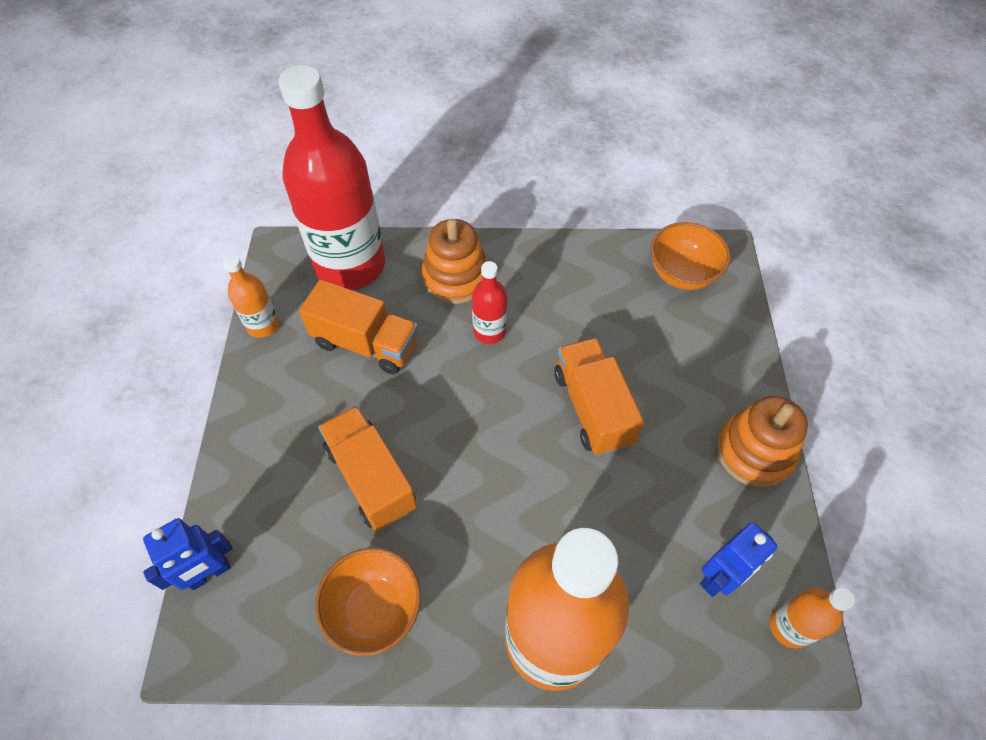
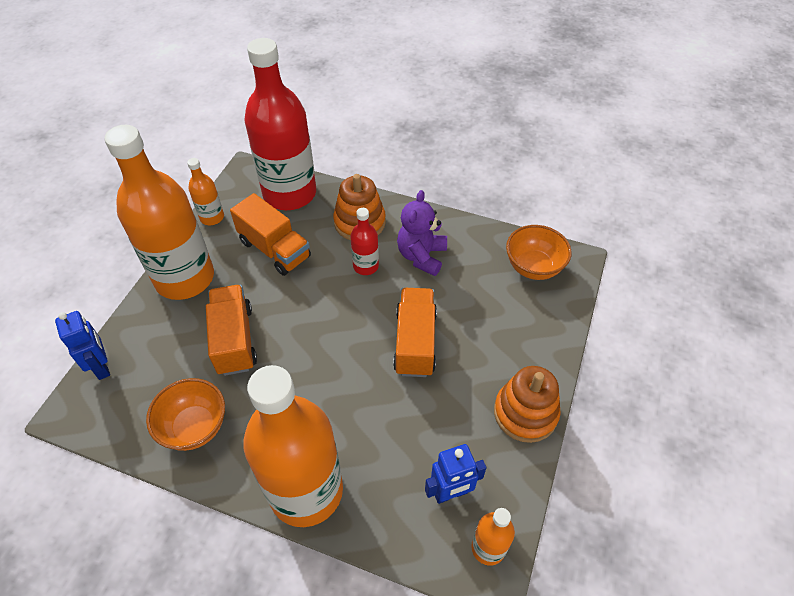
camera: 20 degrees right, 5 degrees down
(210, 573) = (102, 366): blue robot -> blue robot turned 105 degrees counterclockwise
(266, 417) = (185, 278): none -> orange bottle
(550, 299) = (421, 256): none -> purple teddy bear

